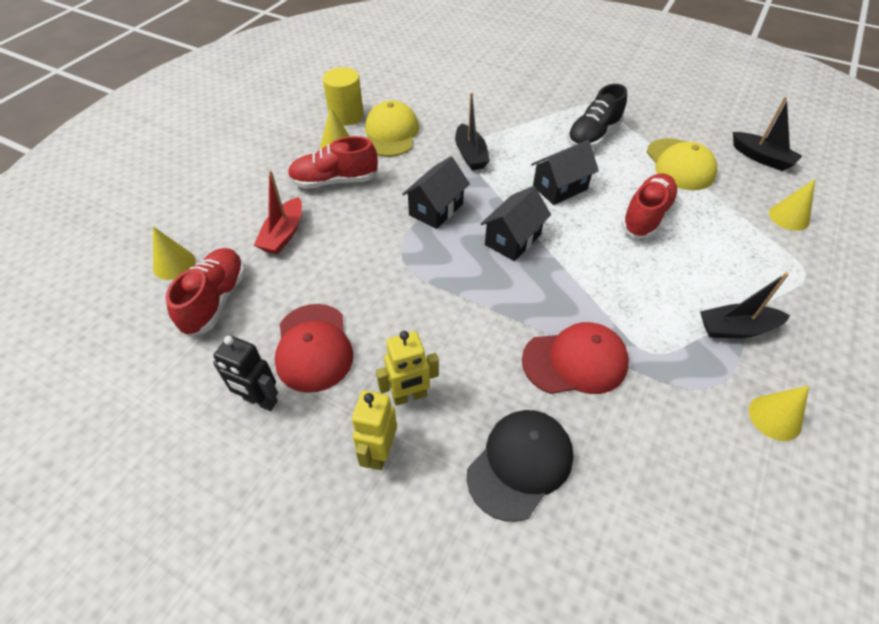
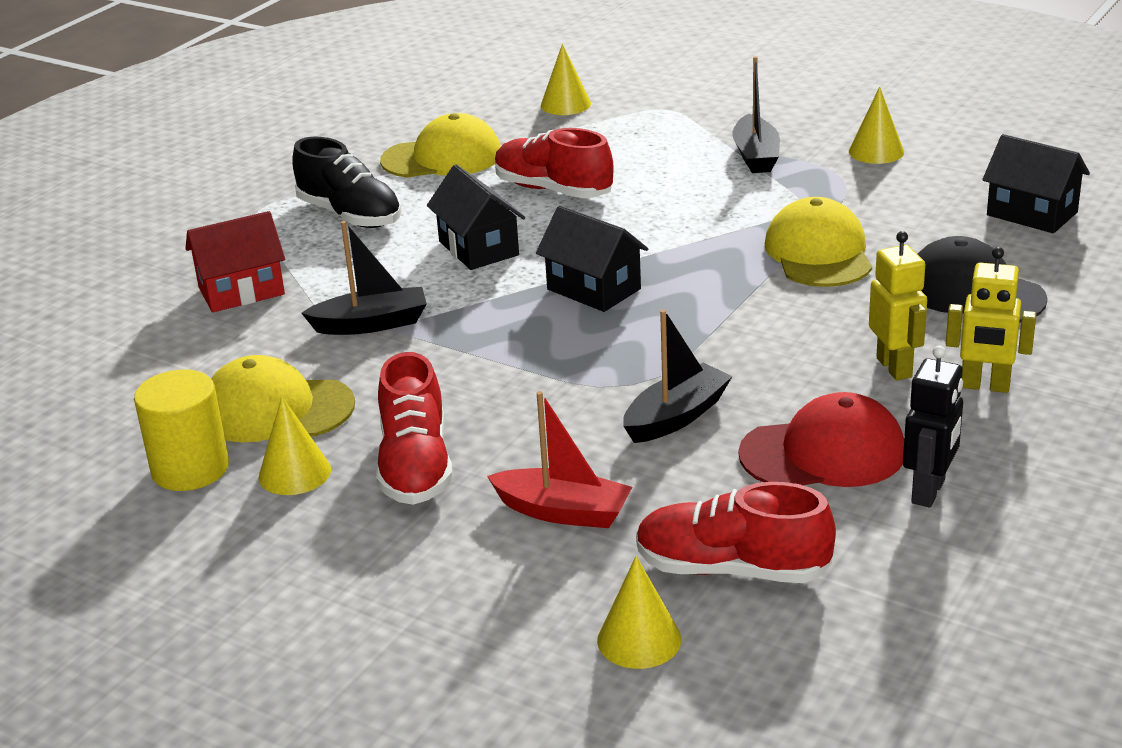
camera: 85 degrees left, 20 degrees down
(436, 209) = (514, 355): black house -> black house (1032, 214)
(503, 110) = (241, 291): none -> red house
(575, 361) = (818, 253): red cap -> yellow cap
(761, 158) = (441, 104): black boat -> black boat (676, 417)

